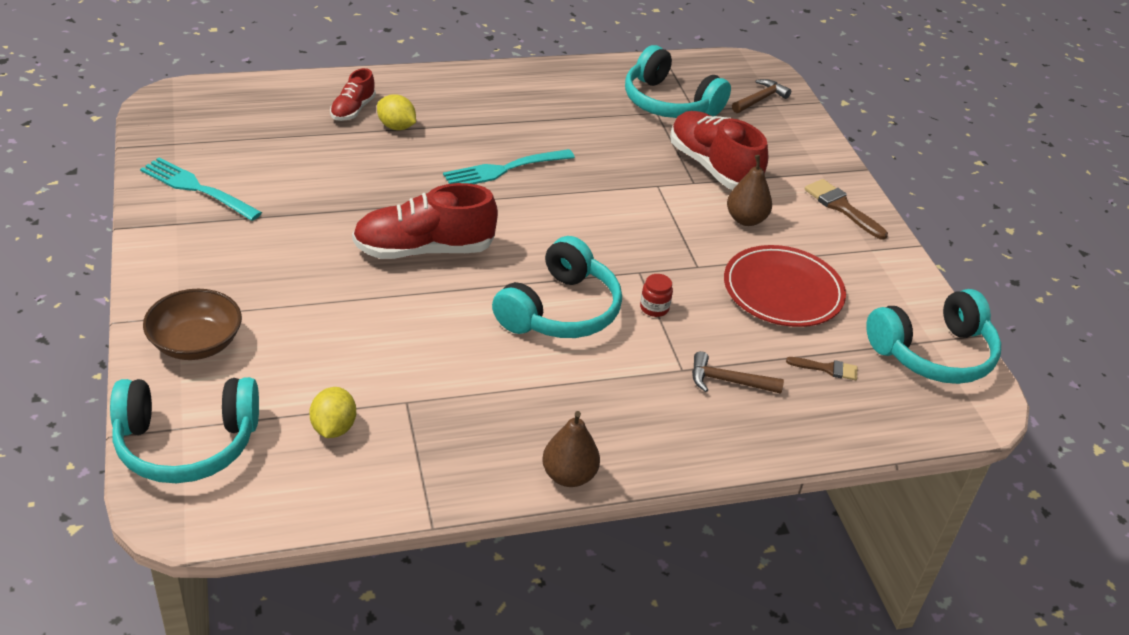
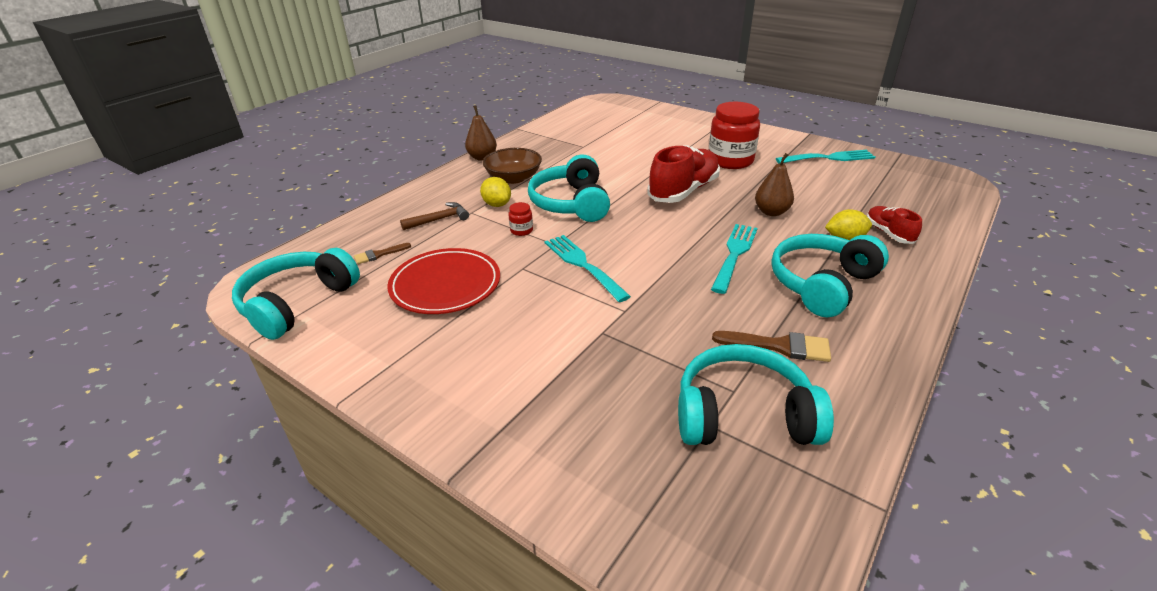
camera: 145 degrees right, 5 degrees down
(186, 443) = (634, 109): turquoise headphones -> turquoise headphones (822, 284)
(196, 343) = (691, 124): brown bowl -> brown bowl (513, 178)
(294, 253) = (730, 161): none -> red jar
(333, 428) = (596, 130): yellow lemon -> yellow lemon (497, 204)
(641, 237) = (583, 265): none -> turquoise fork
(713, 167) = (605, 359): red shoe -> none
(746, 219) = (524, 325): brown pear -> brown pear (771, 212)
(760, 99) = (672, 510): brown hammer -> none
(841, 207) = (447, 396): brown brush -> brown brush (779, 346)

